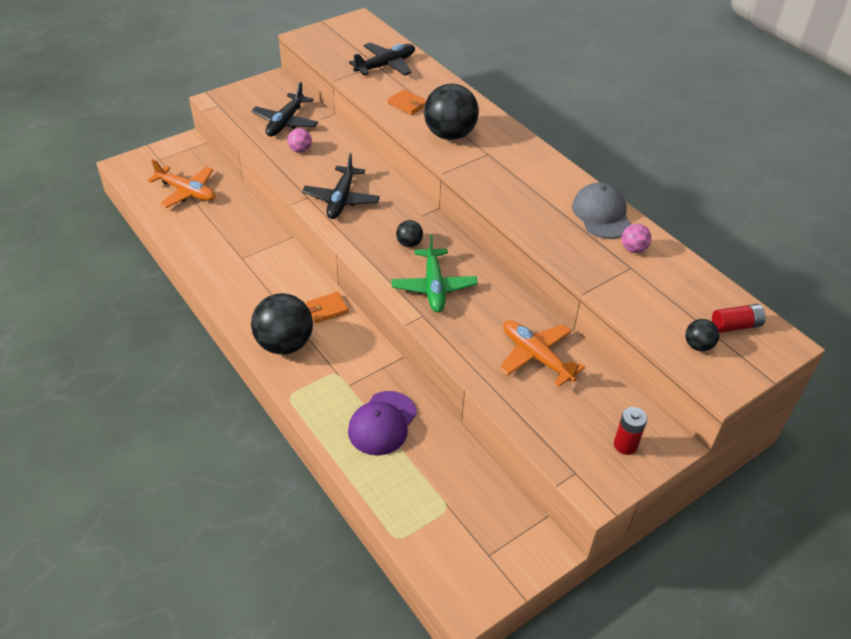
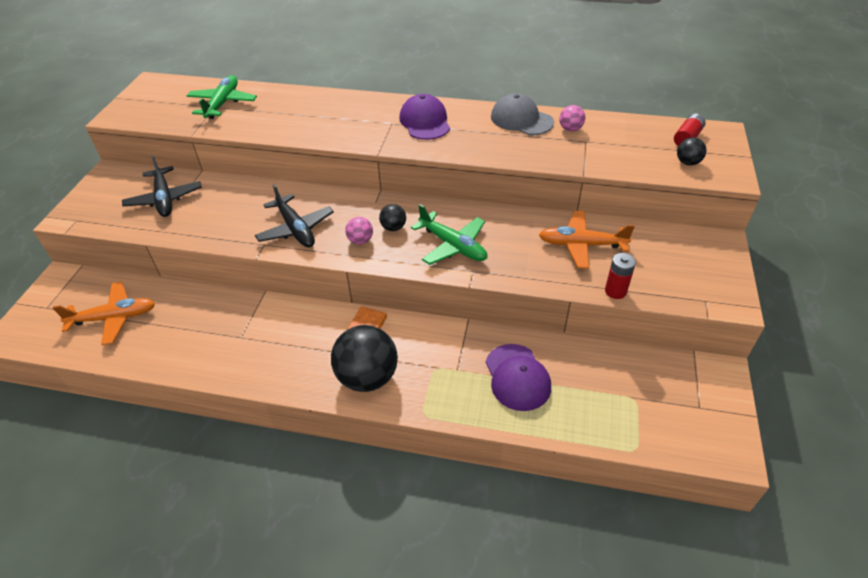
camera: 40 degrees left, 0 degrees up
(300, 150) = (208, 213): pink ball -> pink ball (360, 240)
(386, 65) = (223, 103): black plane -> green plane
(407, 104) = (281, 121): orange wallet -> none
(450, 135) = (345, 125): black ball -> none
(516, 168) = (425, 121): none -> purple cap
(625, 445) = (704, 261): red battery -> red battery (615, 291)

